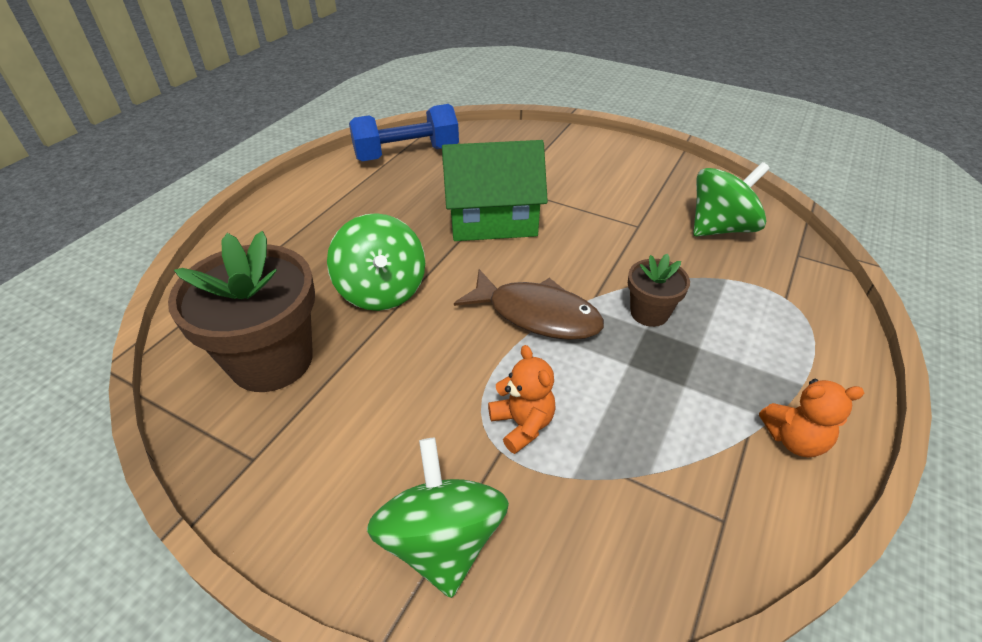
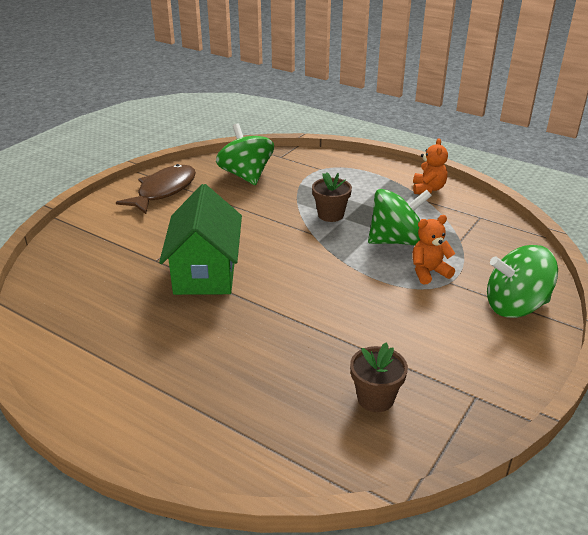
camera: 85 degrees left, 10 degrees down
(271, 360) = (375, 398): brown flower pot -> brown flower pot, size x0.51
(382, 290) = (291, 336): green spinning top -> green spinning top (396, 241)
(407, 154) = (57, 323): blue dumbbell -> none
(537, 315) = (329, 258): brown fish -> brown fish (164, 191)

